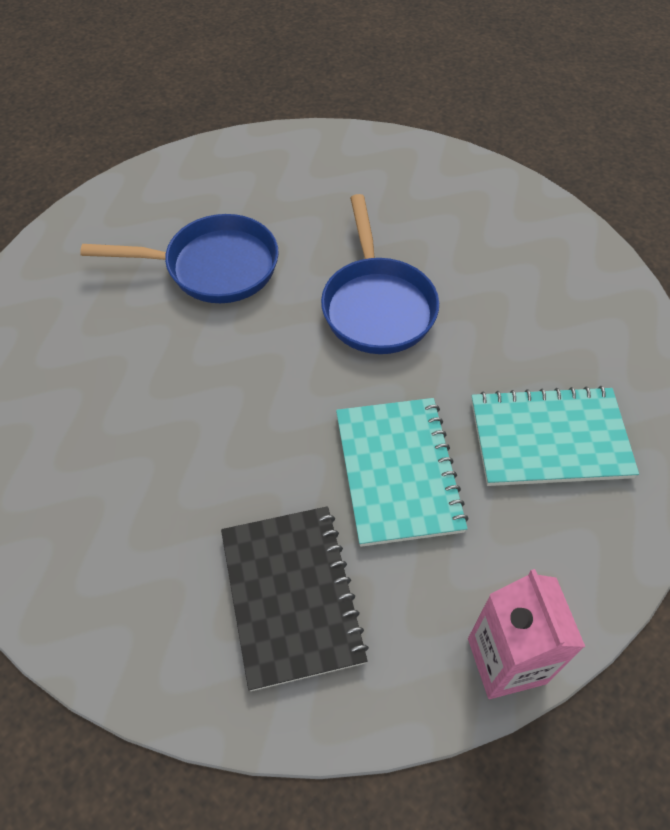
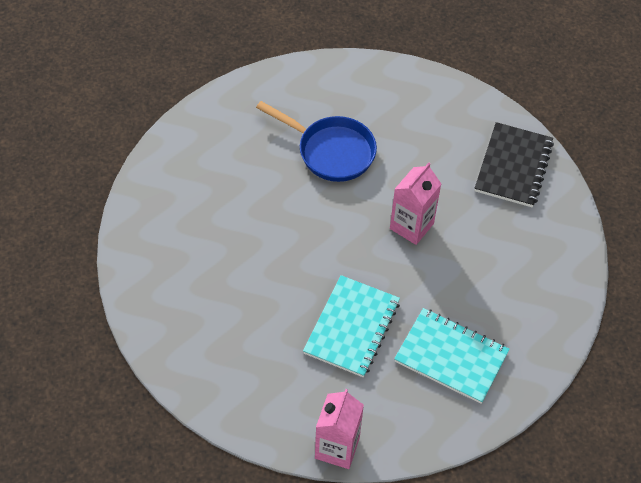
camera: 30 degrees right, 0 degrees up
(291, 596) = (252, 357): black notebook -> black notebook (513, 166)
(377, 305) = (411, 226): blue pan -> pink carton

